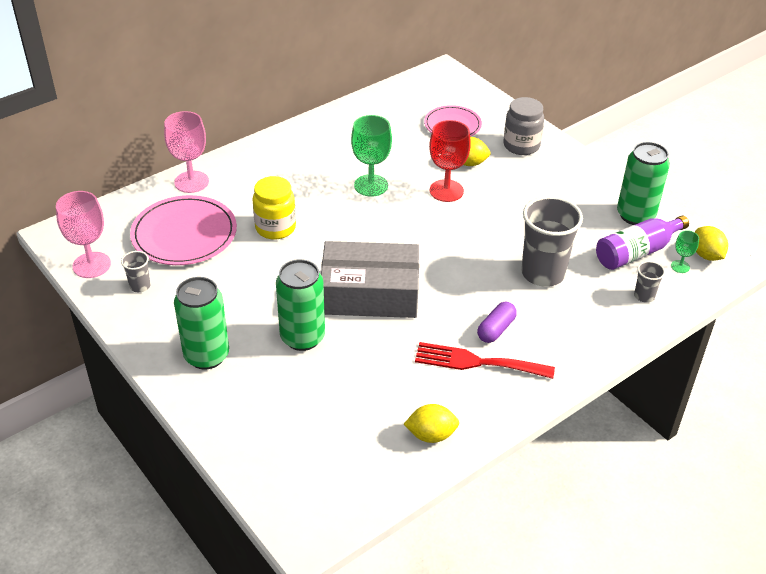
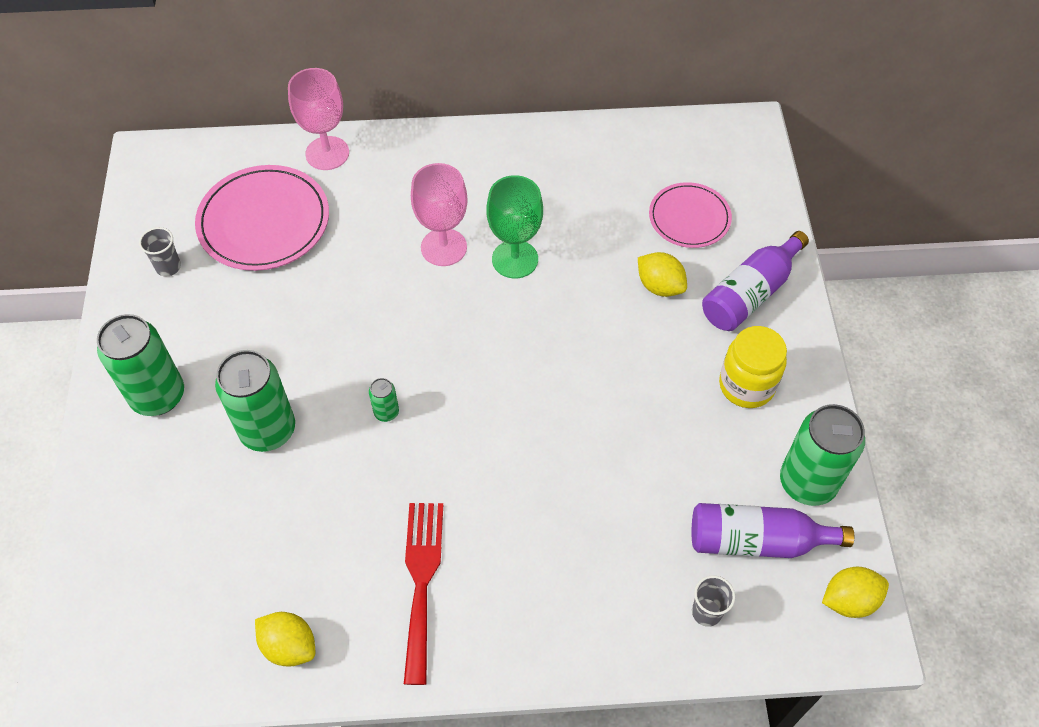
camera: 35 degrees right, 15 degrees up
(91, 265) = (146, 214): pink goblet -> pink goblet (443, 247)
(275, 228) = (362, 264): yellow jar -> yellow jar (746, 385)
(370, 293) = (386, 412): grey box -> green can
(446, 191) = (596, 314): red goblet -> none
(477, 362) = (421, 581): red fork -> red fork turned 45 degrees clockwise
(496, 329) = (482, 548): purple capsule -> none
(521, 145) = (750, 293): grey jar -> purple bottle
(543, 273) = (608, 502): grey cup -> none
(680, 266) = (796, 596): green goblet -> none
(706, 255) = (849, 600): yellow lemon -> yellow lemon turned 60 degrees clockwise

